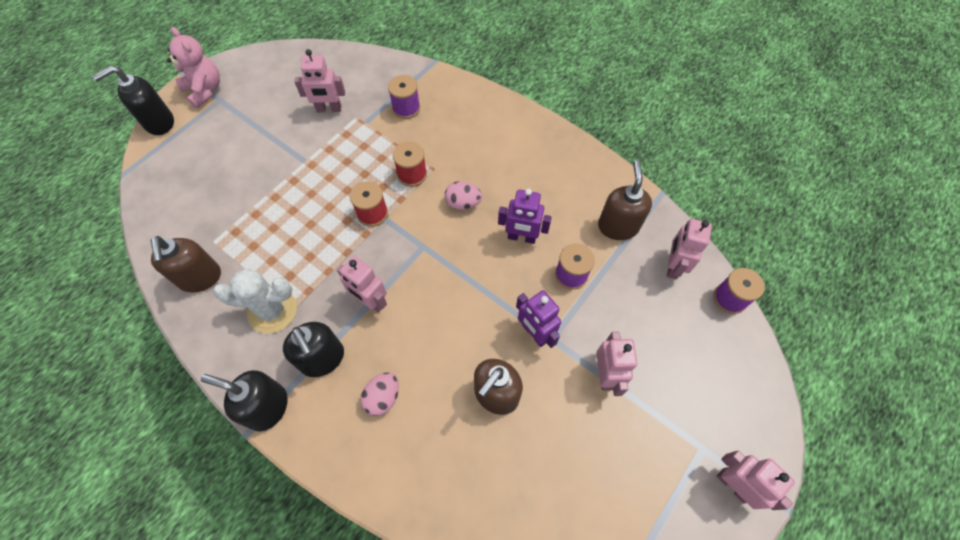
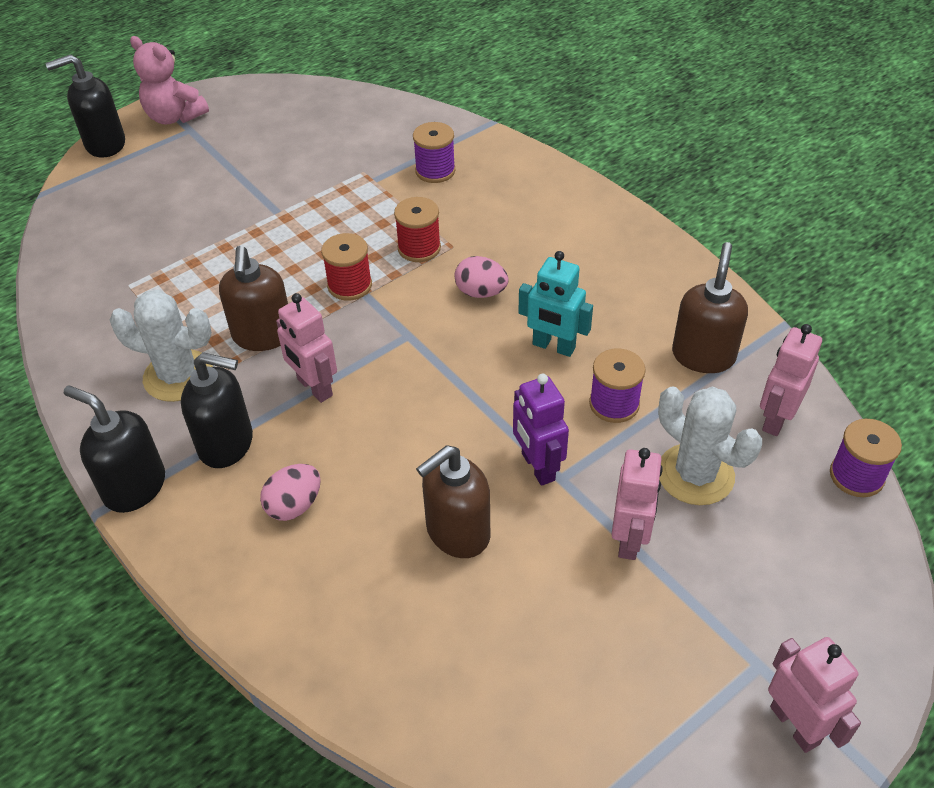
camera: 15 degrees right, 15 degrees down
(200, 278) = (98, 323): brown soap dispenser -> brown soap dispenser (263, 336)
(205, 90) = (174, 117): pink teddy bear -> pink teddy bear turned 150 degrees clockwise
(322, 359) = (227, 444): black soap dispenser -> black soap dispenser turned 60 degrees counterclockwise
(329, 109) = (329, 158): pink robot -> none
(521, 237) = (553, 346): purple robot -> turquoise robot
(634, 318) = (695, 474): none -> white cactus

